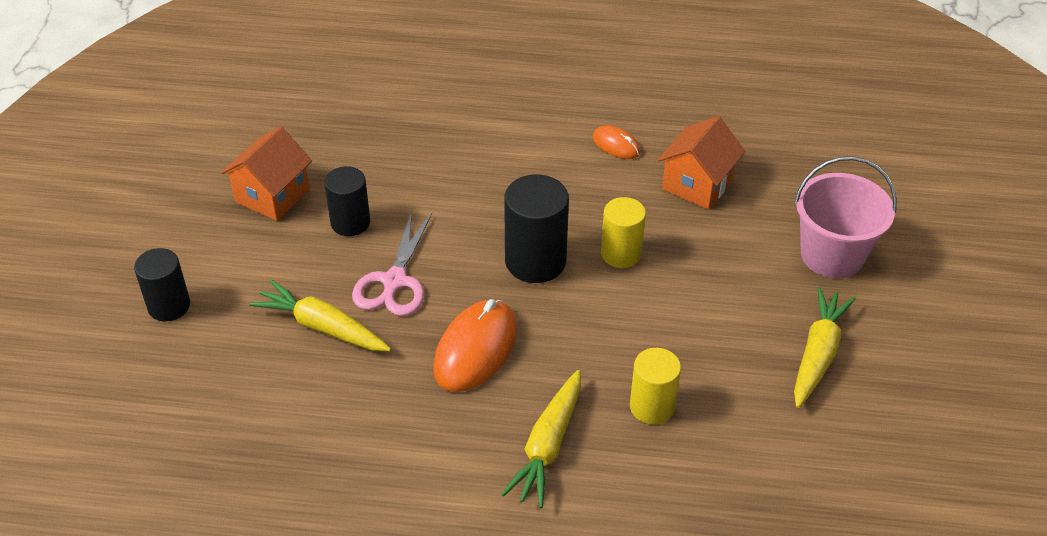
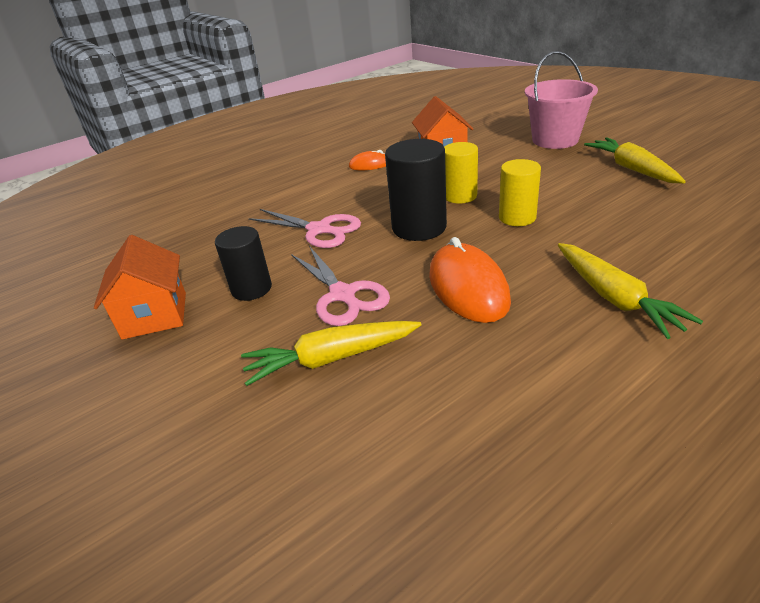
camera: 40 degrees left, 10 degrees down
(169, 306) = (147, 455): black cylinder -> none
(465, 198) = (319, 230): none -> pink scissors
(652, 407) = (618, 238): yellow cylinder -> yellow cylinder (517, 217)

